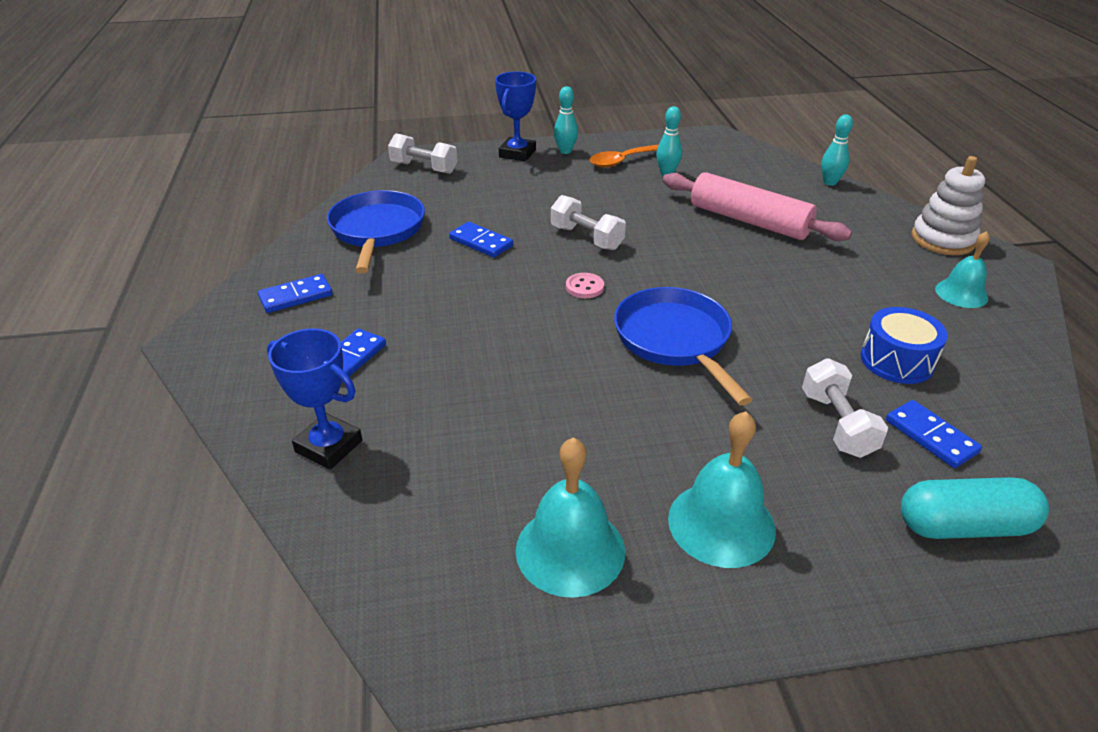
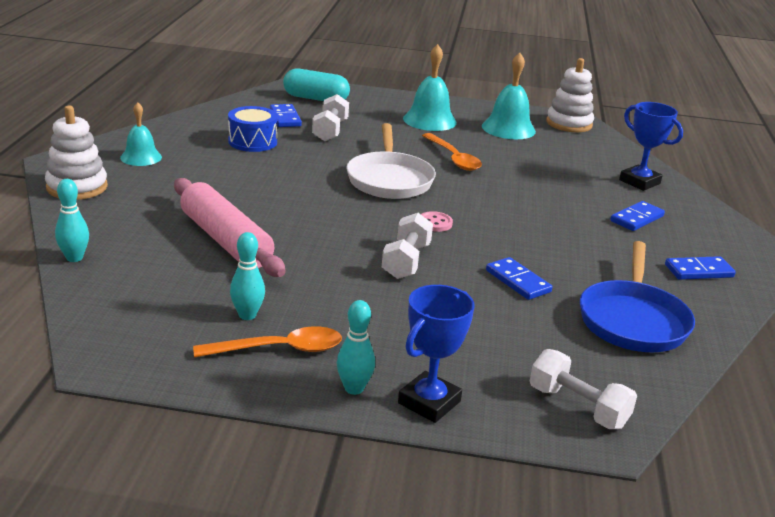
camera: 165 degrees left, 10 degrees down
(450, 628) = (569, 124): none -> white stacking toy
(586, 238) = (406, 261): white dumbbell -> white dumbbell turned 45 degrees clockwise
(622, 413) = (453, 158): none -> orange spoon
(675, 340) = (389, 179): blue pan -> white pan

